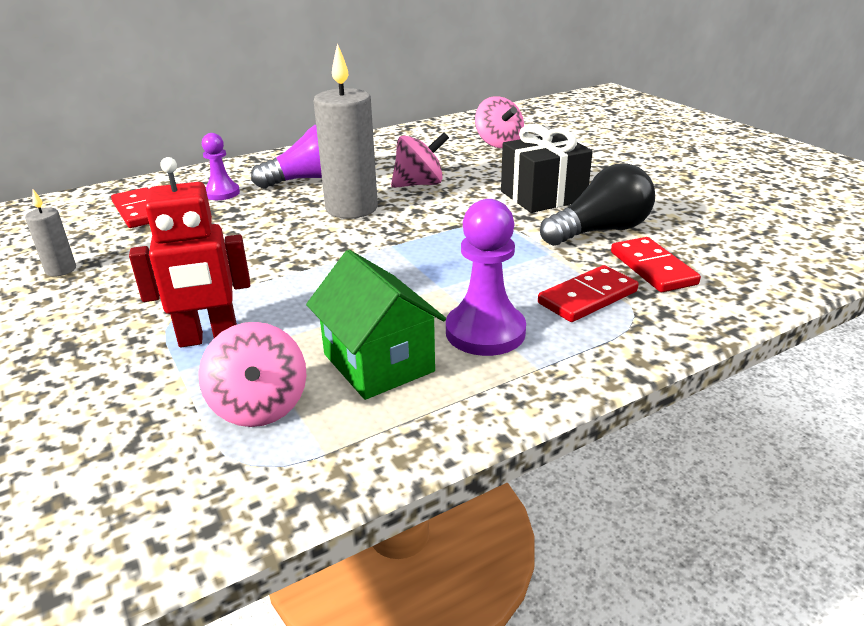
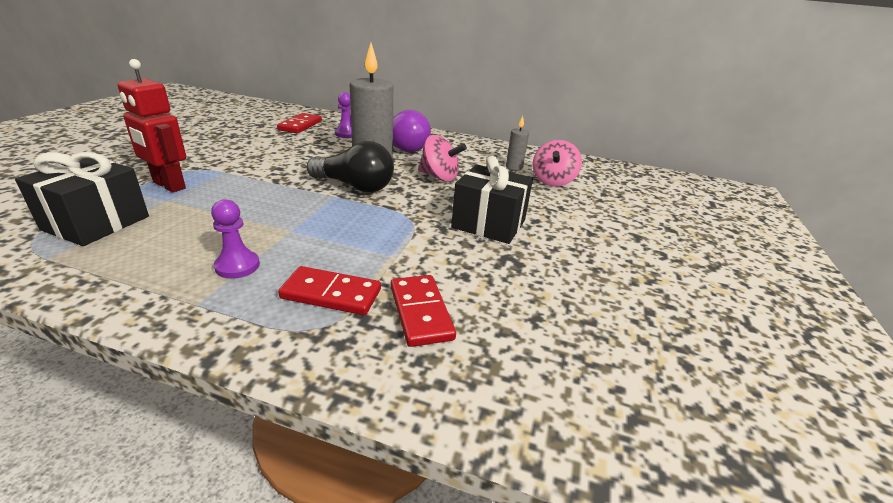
camera: 45 degrees right, 0 degrees up
(61, 270) = (218, 132): grey candle -> grey candle (514, 167)
(259, 406) = (96, 223): pink spinning top -> black gift
(378, 363) = (168, 241): green house -> none
(485, 332) = (237, 266): purple pawn -> purple pawn, size x0.63
(600, 231) = (460, 266): black light bulb -> black light bulb (355, 186)
(652, 268) = (420, 312): red domino -> red domino turned 45 degrees counterclockwise

